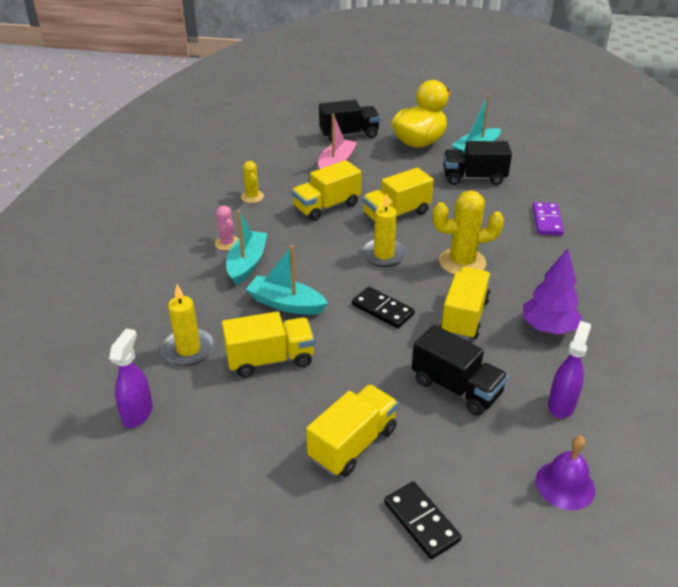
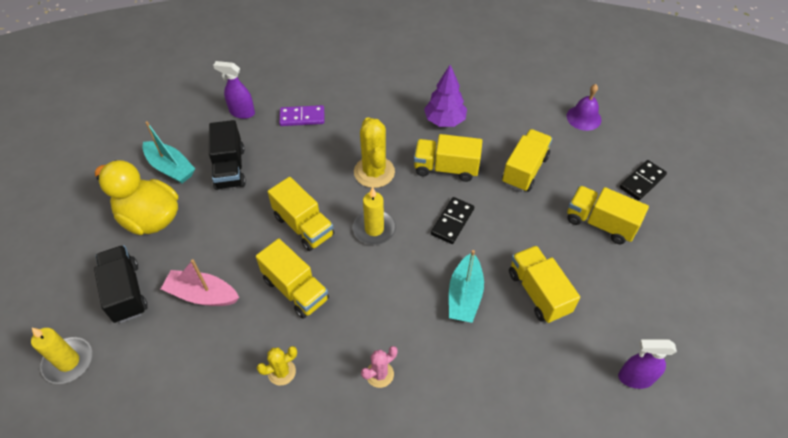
camera: 100 degrees left, 15 degrees up
(188, 349) = (549, 362): yellow candle -> yellow candle (68, 362)
(247, 264) = (412, 344): turquoise boat -> none
(456, 388) = (524, 170): black truck -> yellow truck
(561, 404) = (519, 117): purple spray bottle -> purple spray bottle (242, 112)

